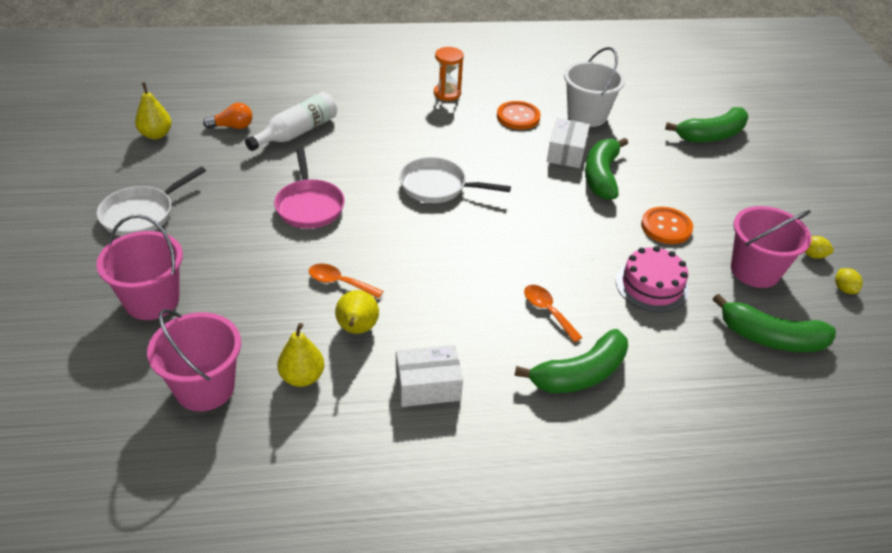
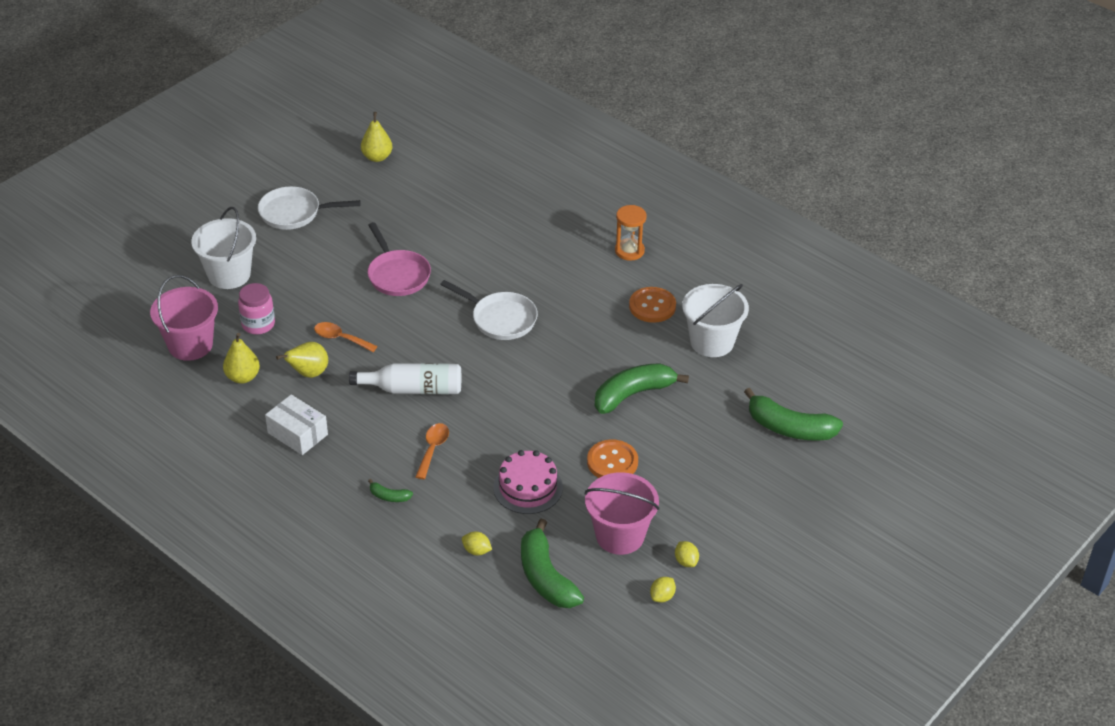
camera: 50 degrees right, 0 degrees up
(152, 301) = (229, 275): pink bucket -> white bucket
(232, 126) = (433, 181): orange light bulb -> none
(246, 322) = (258, 324): none -> pink jar
(297, 132) = (469, 214): white bottle -> white bottle (413, 389)
(309, 206) = (397, 275): pink pan -> pink pan turned 60 degrees counterclockwise
(339, 282) = (340, 338): orange spoon -> orange spoon turned 45 degrees counterclockwise
(437, 186) = (500, 319): white pan -> white pan turned 150 degrees clockwise
(566, 152) = (639, 359): white box -> none
(580, 374) = (389, 496): green banana -> green banana, size x0.45
(703, 360) = (476, 551): none -> yellow lemon

